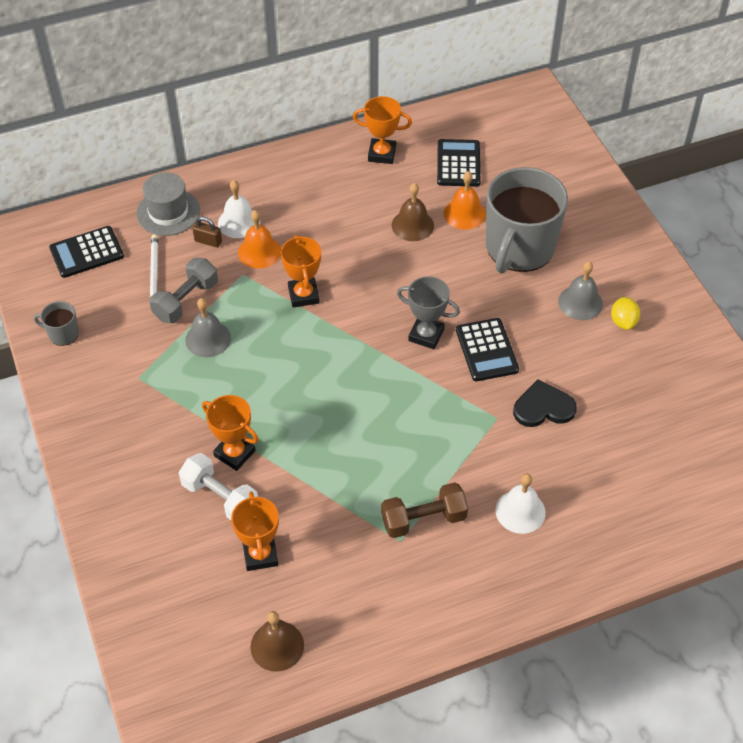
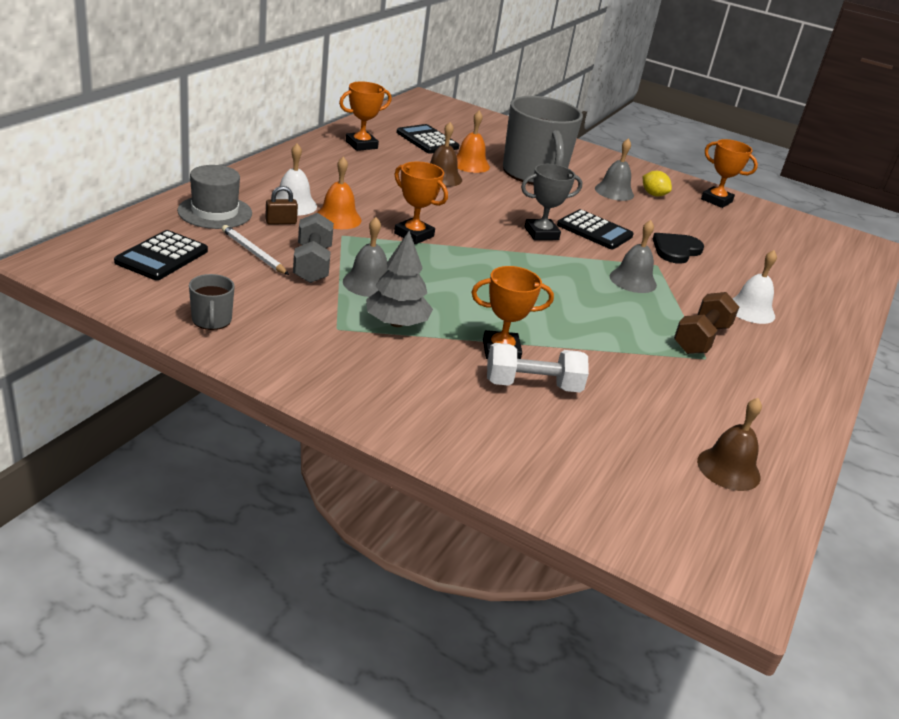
camera: 45 degrees left, 20 degrees down
(62, 334) = (211, 320): grey mug -> grey mug turned 75 degrees counterclockwise
(186, 390) = (397, 323): none -> grey tree
(260, 554) = (622, 411): orange trophy -> orange trophy (716, 200)
(445, 427) = (633, 280): none -> grey bell

